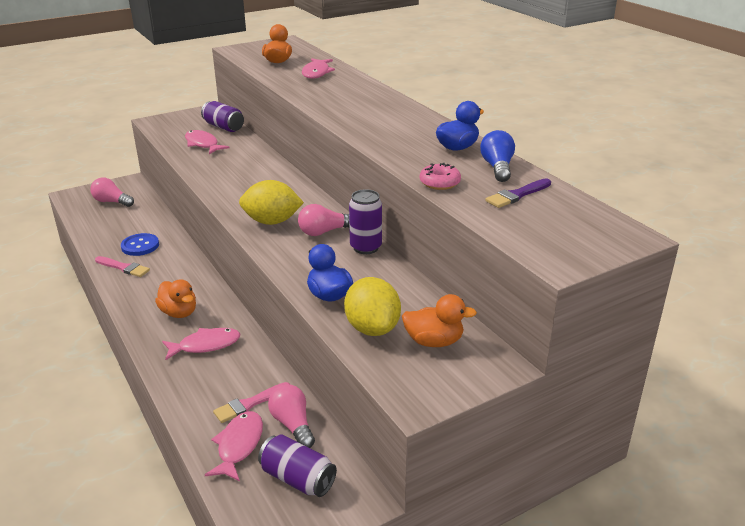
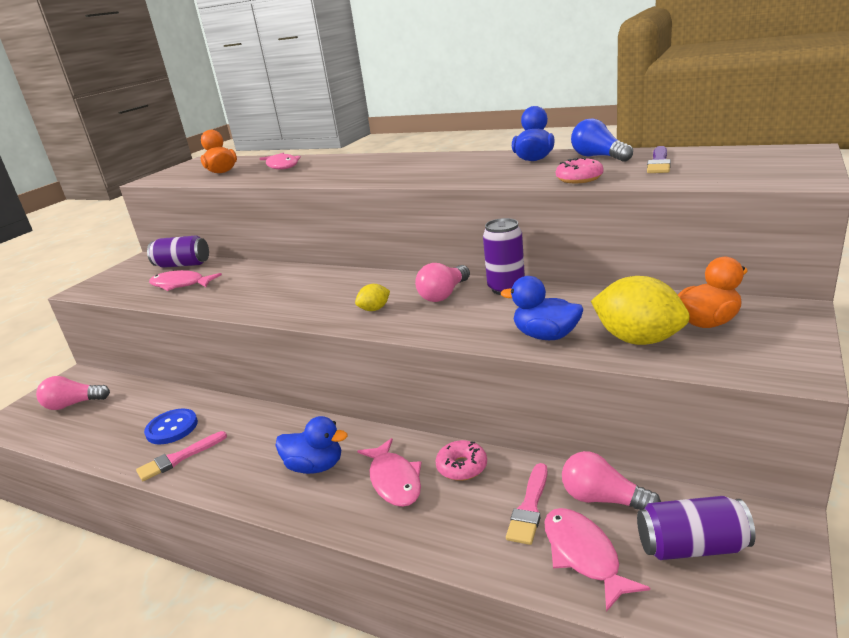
camera: 30 degrees left, 5 degrees down
(124, 267) = (179, 458): pink brush -> pink brush turned 150 degrees clockwise
(179, 313) = (315, 466): orange duck -> blue duck
(205, 345) = (394, 480): pink fish -> pink fish turned 120 degrees clockwise
(248, 359) = (462, 467): none -> pink donut
(272, 221) = (374, 309): yellow lemon -> yellow lemon, size x0.49

